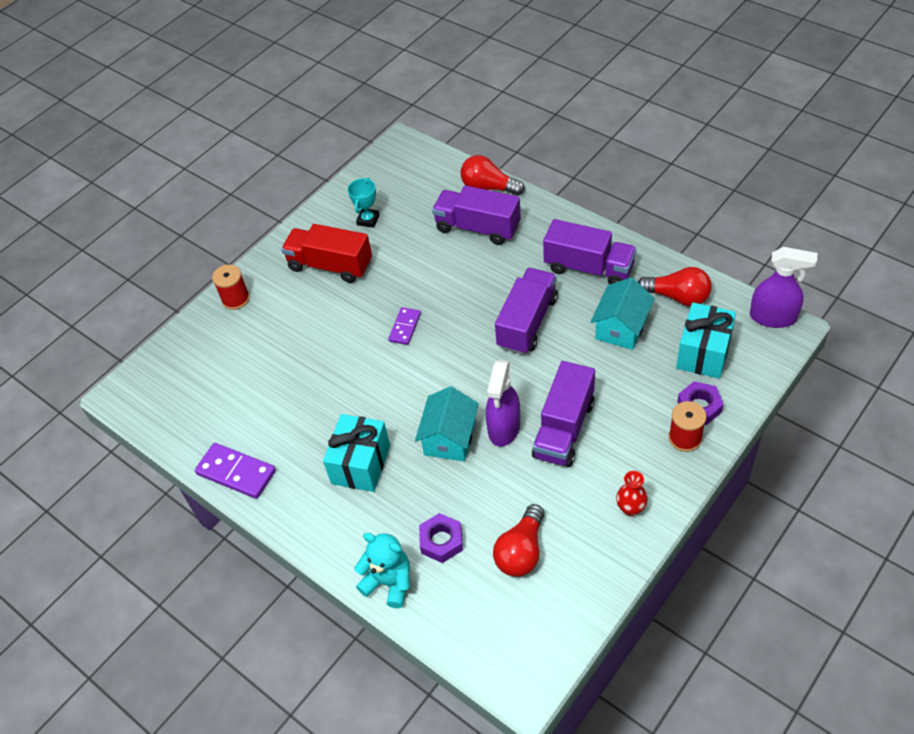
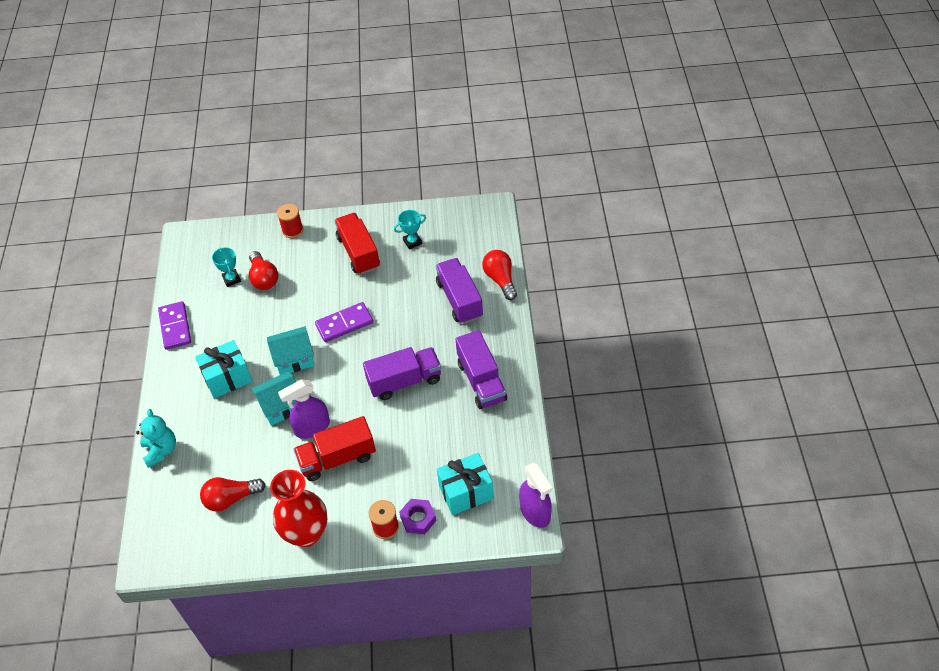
camera: 45 degrees right, 0 degrees up
(234, 385) = (231, 279): none -> turquoise trophy
(405, 327) = (344, 324): purple domino -> purple domino, size x1.61
(441, 541) = (207, 455): purple nut -> none
(564, 429) = (337, 458): purple truck -> red truck
(621, 328) = (446, 433): turquoise house -> turquoise house (294, 359)
(630, 508) = (306, 533): red vase -> red vase, size x2.23
(677, 297) = (502, 446): red light bulb -> red light bulb (263, 278)

